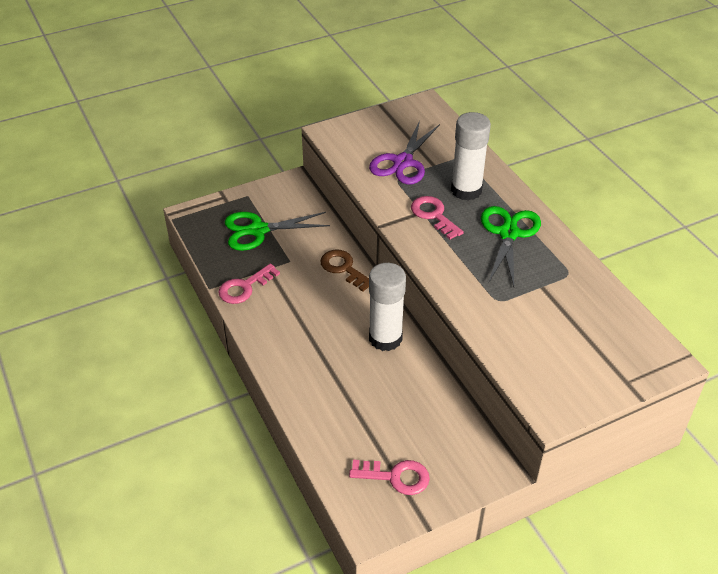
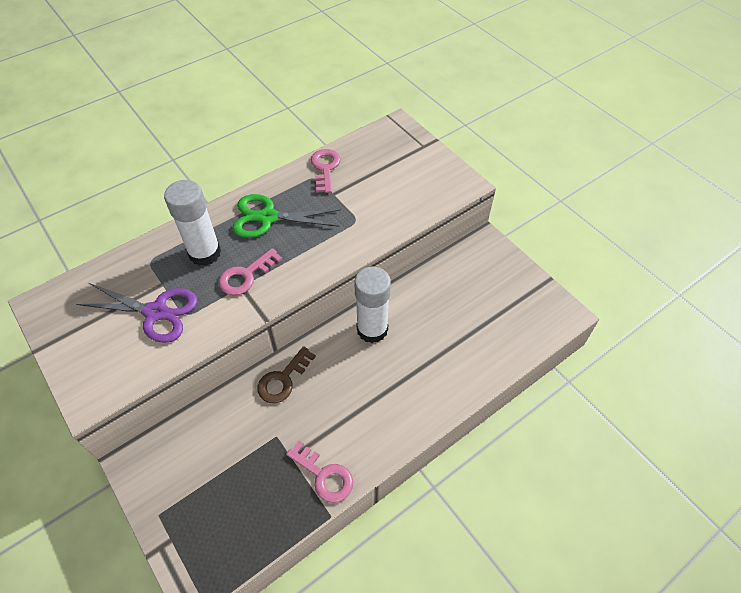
camera: 100 degrees left, 10 degrees up
(258, 230) = (226, 484): green scissors -> none
(396, 477) = (516, 303): pink key -> pink key (325, 168)

